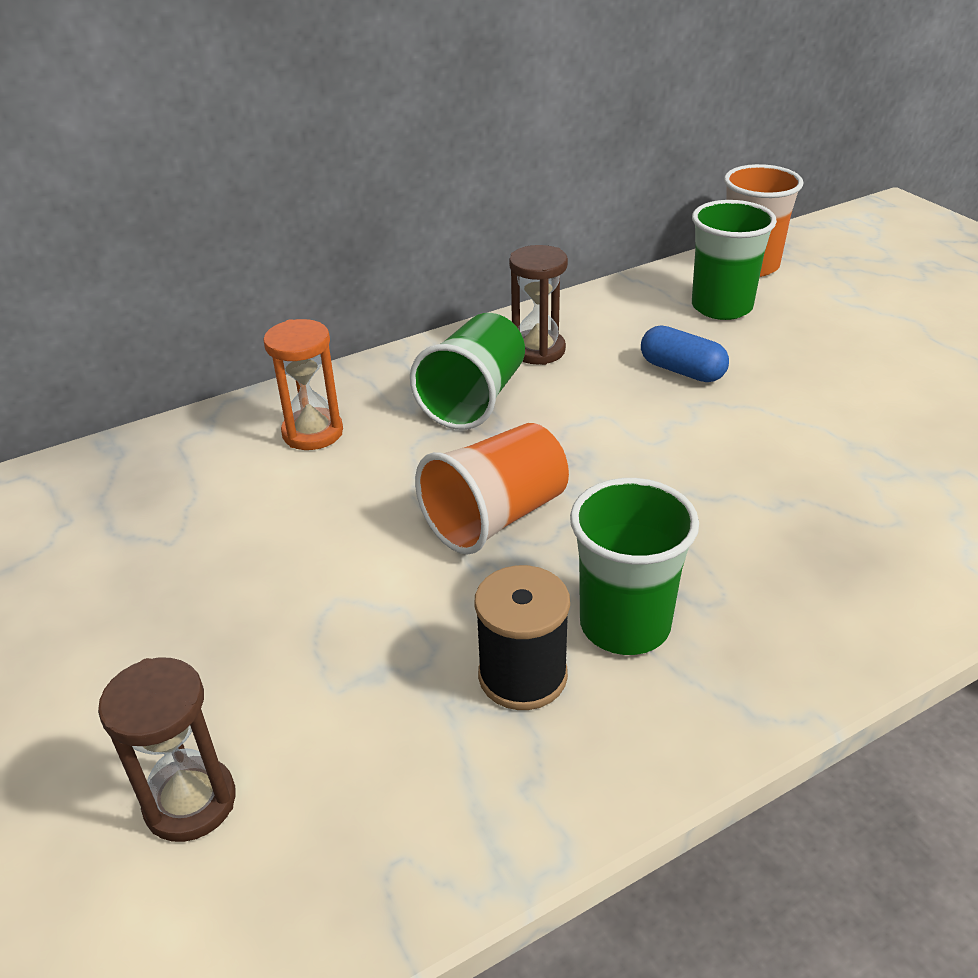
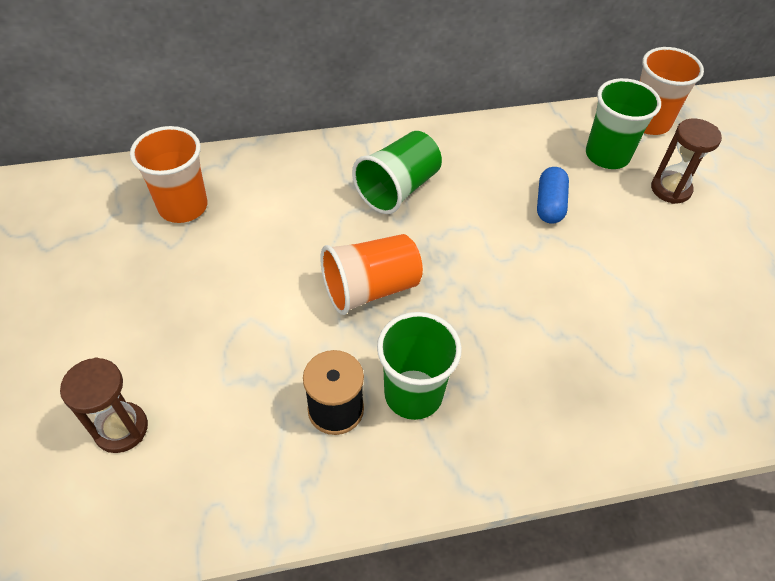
camera: 15 degrees right, 15 degrees up
(169, 490) = (183, 206): none -> orange cup
(312, 432) = (285, 186): orange hourglass -> none
(538, 350) = (459, 159): brown hourglass -> brown hourglass (670, 189)
(682, 370) = (550, 204): blue capsule -> blue capsule turned 45 degrees clockwise

